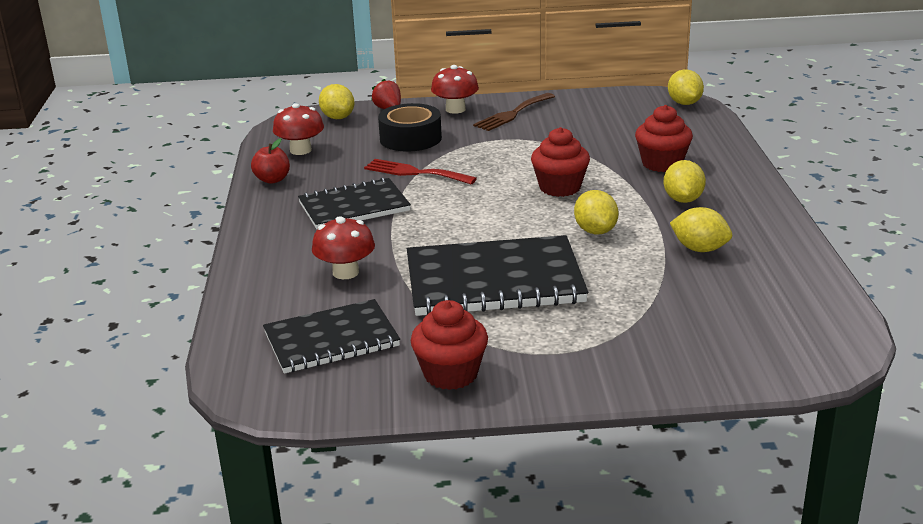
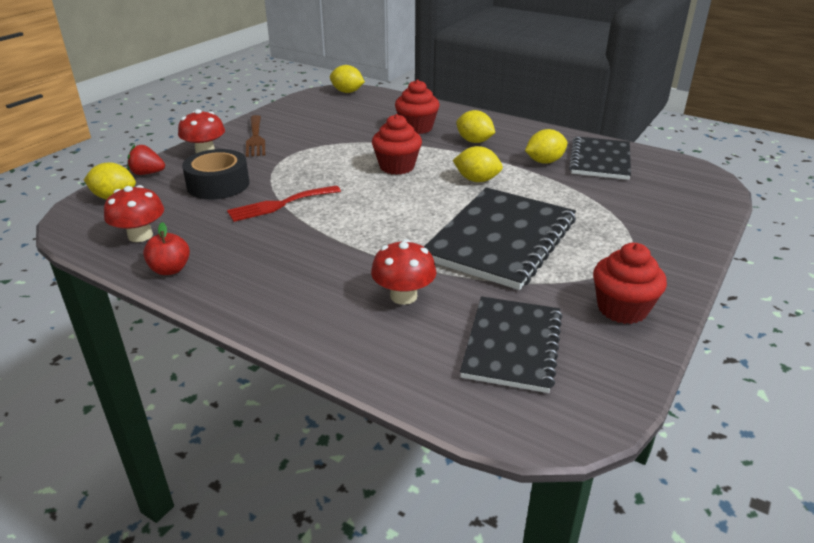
camera: 55 degrees left, 5 degrees up
(354, 207) = (293, 250): black notebook -> black notebook (600, 160)

